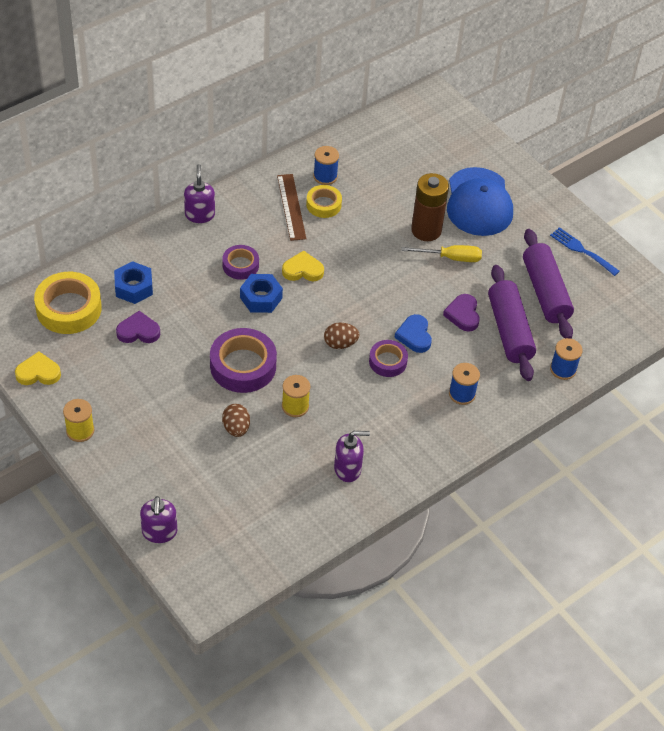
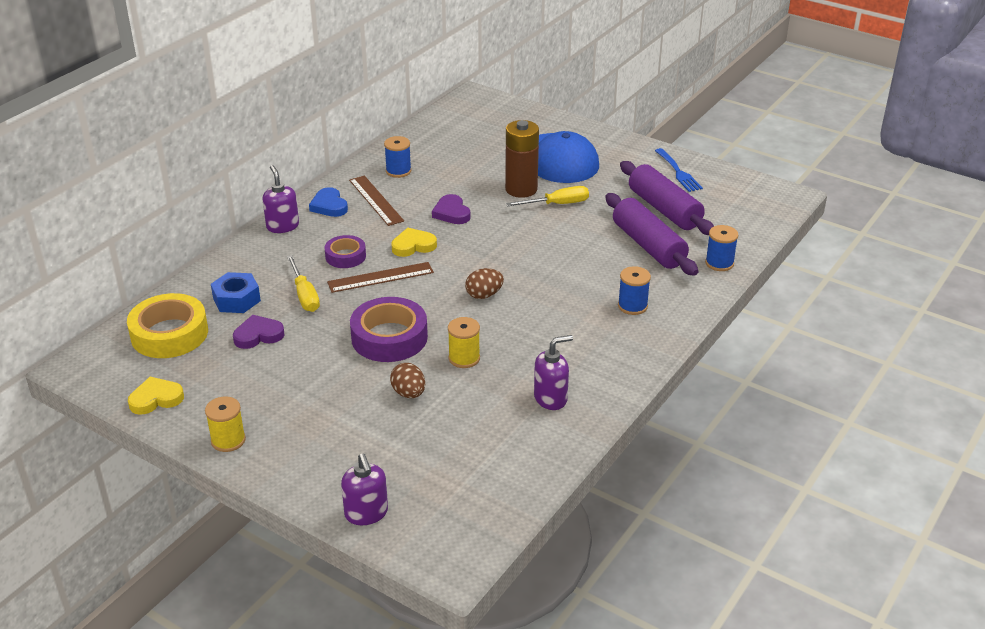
camera: 15 degrees left, 15 degrees down
(190, 299) = (304, 295): none -> yellow screwdriver
(261, 298) = (380, 277): blue nut -> brown ruler
(323, 204) = (408, 192): yellow tape -> none
(388, 361) = (541, 298): purple tape -> none
(414, 336) = (557, 271): blue heart -> blue heart (329, 206)
(463, 314) = (595, 244): purple heart -> purple heart (451, 213)
(582, 250) = (678, 172): blue fork -> blue fork turned 135 degrees counterclockwise

